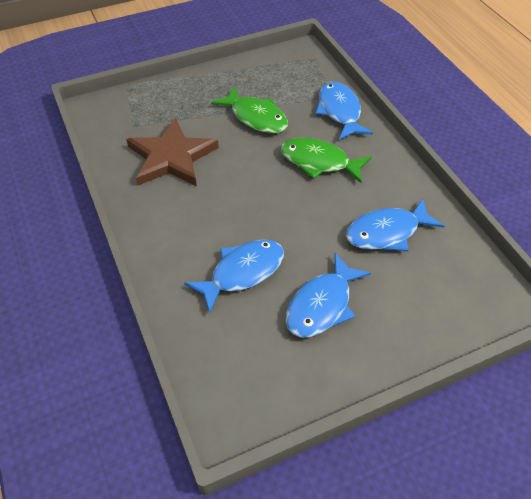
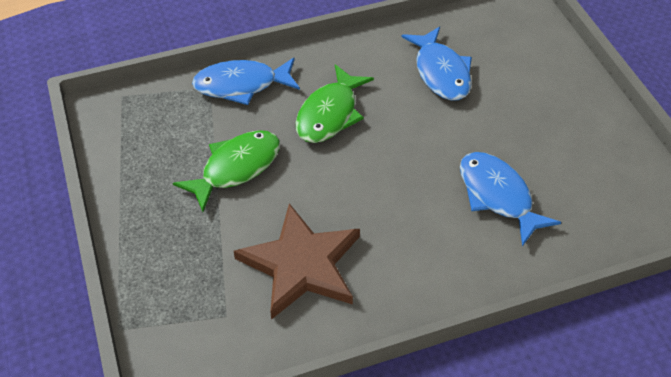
camera: 85 degrees left, 0 degrees up
(322, 305) = (536, 133): blue fish -> none

